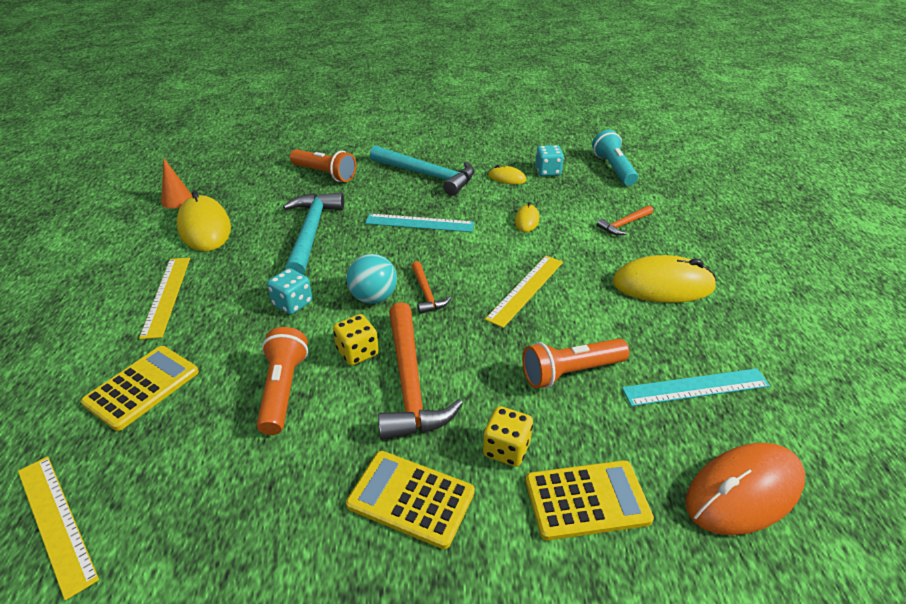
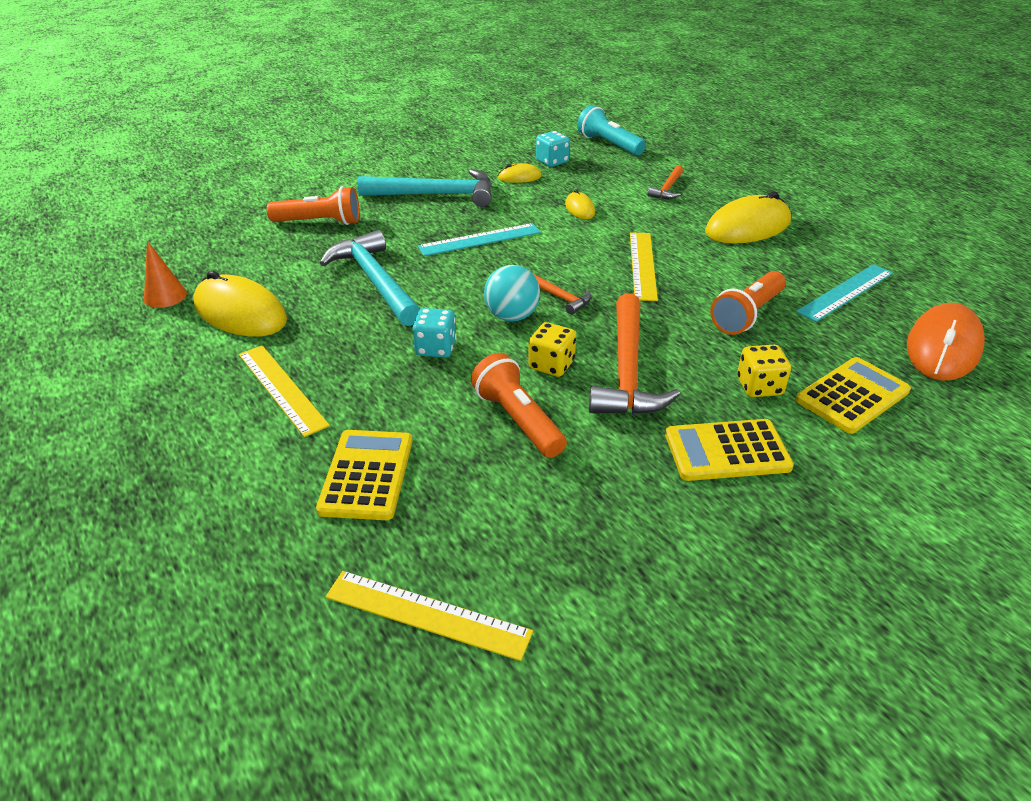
camera: 30 degrees left, 0 degrees up
(410, 383) = (627, 371): orange hammer -> orange hammer turned 45 degrees clockwise

